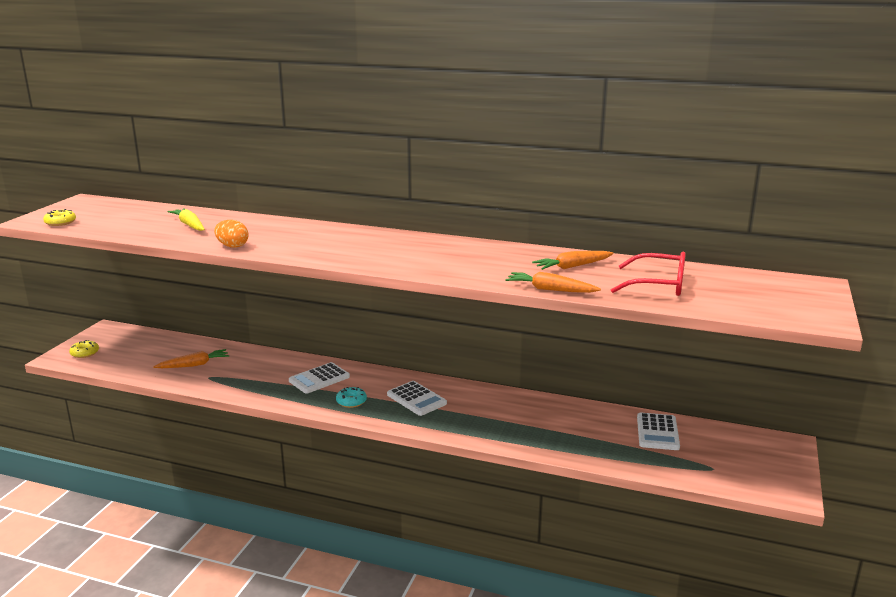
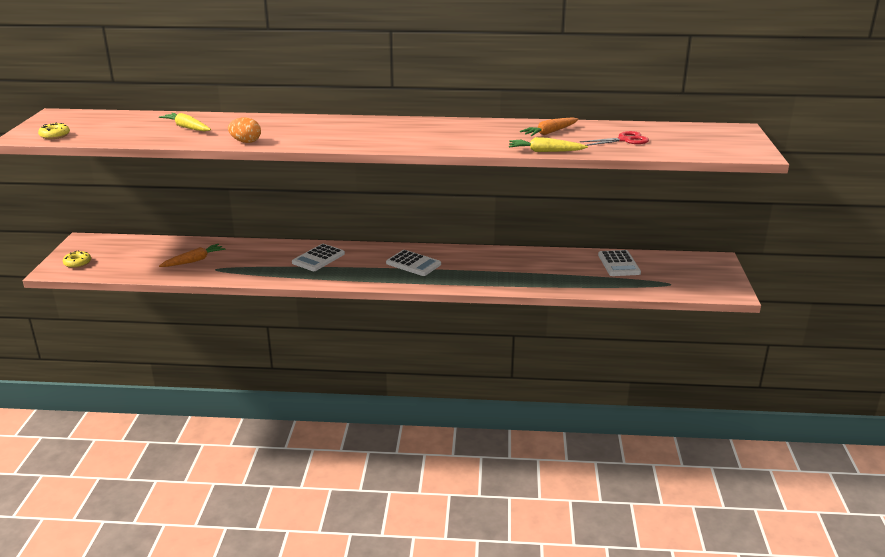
camera: 15 degrees left, 5 degrees up
(351, 401) = (358, 272): turquoise donut -> none
(550, 290) = (545, 151): orange carrot -> yellow carrot
(658, 285) = (624, 140): red glasses -> red scissors

